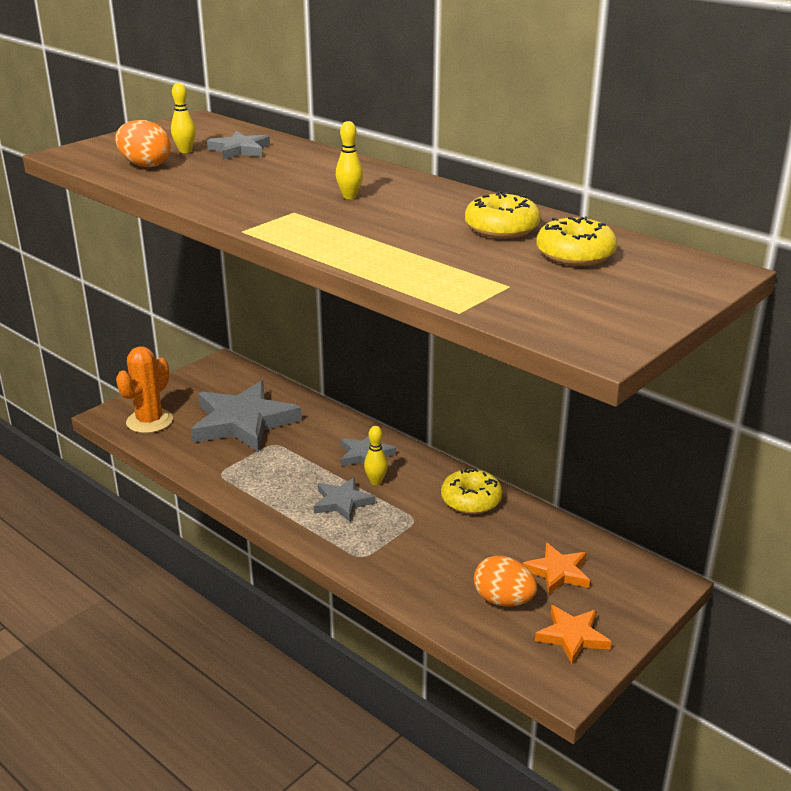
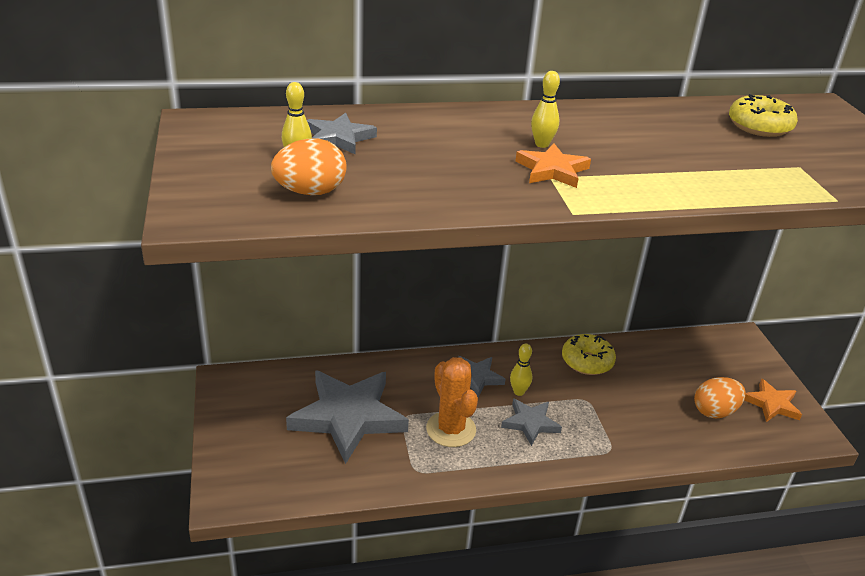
camera: 55 degrees left, 5 degrees up
(149, 421) = (272, 475): orange cactus -> orange cactus (451, 429)
(501, 228) = (682, 126): yellow donut -> none
(558, 572) = (701, 372): orange star -> orange star (552, 170)

